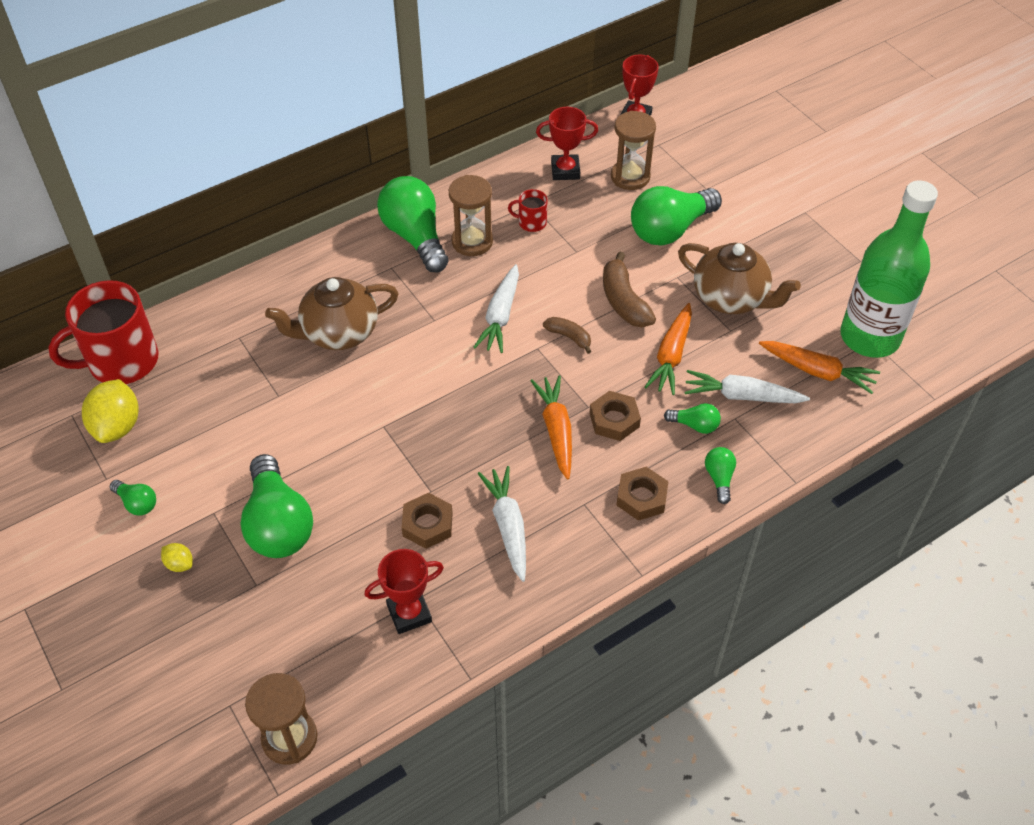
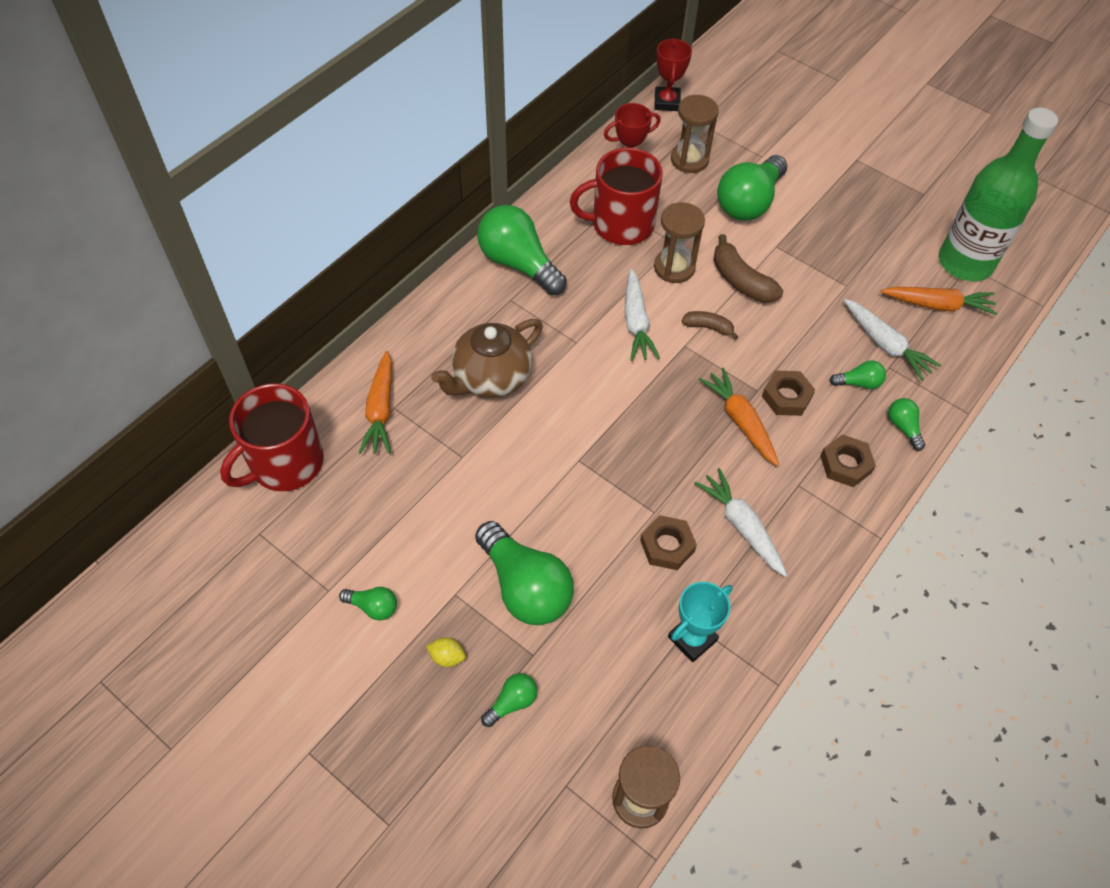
camera: 20 degrees left, 5 degrees up
(117, 426) = (314, 532): yellow lemon -> none
(217, 620) = (512, 702): none -> green light bulb
(409, 613) = (692, 639): red trophy -> turquoise trophy
(472, 242) = (575, 256): brown hourglass -> brown hourglass (674, 268)
(531, 222) = (621, 224): red mug -> red mug, size x2.25
(671, 355) = (807, 322): orange carrot -> orange carrot (380, 410)
(731, 298) = (832, 255): brown teapot -> none
(742, 396) = (885, 345): white carrot -> white carrot turned 120 degrees counterclockwise

